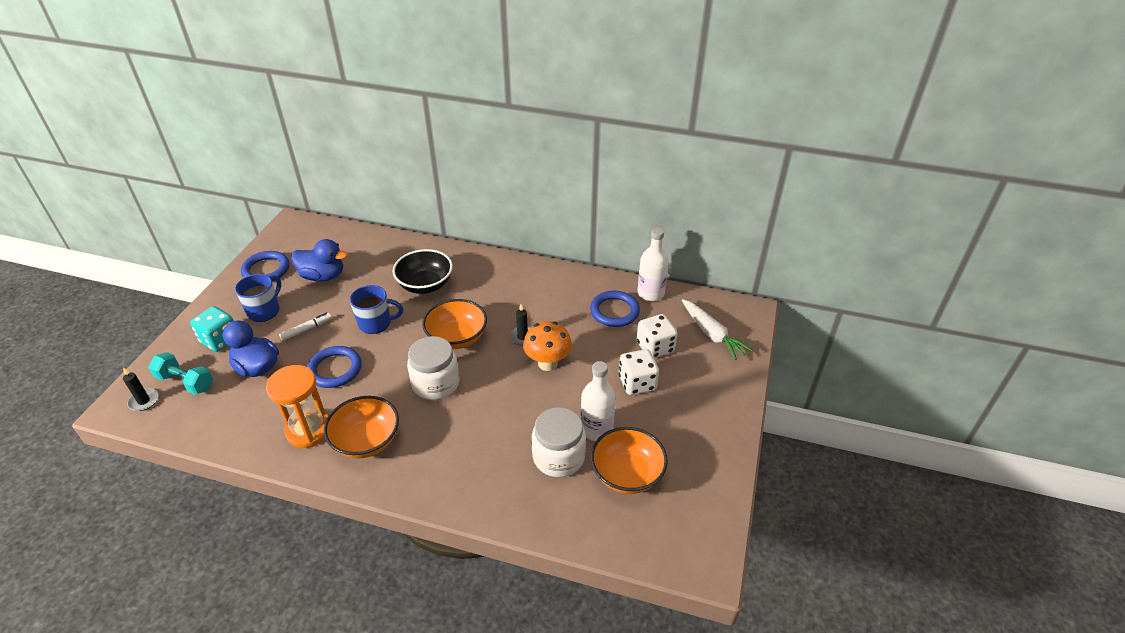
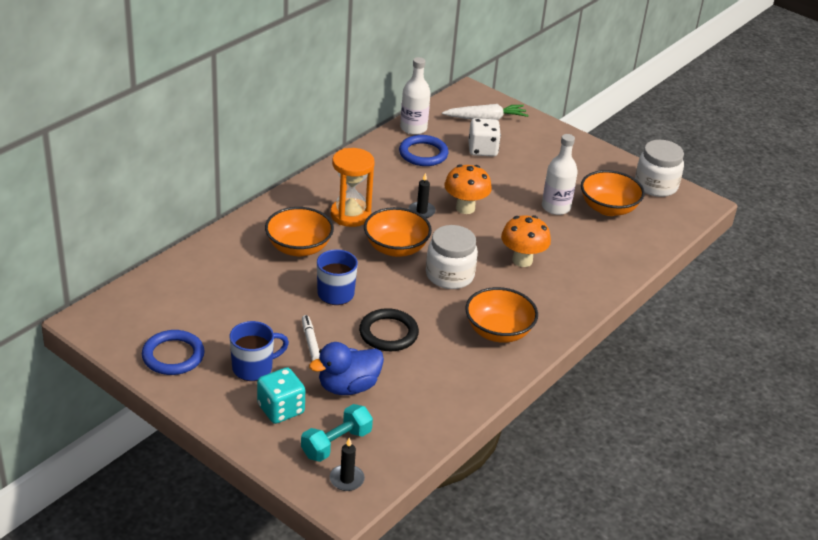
camera: 70 degrees left, 5 degrees down
(264, 311) = (253, 368): blue mug -> blue mug turned 105 degrees clockwise
(309, 430) = (463, 365): orange hourglass -> orange hourglass (350, 215)
(323, 276) = (223, 314): blue duck -> none
(335, 369) = (388, 333): blue ring -> black ring
(425, 285) = (299, 248): black bowl -> orange bowl
(488, 428) = (522, 260): none -> orange mushroom
(558, 457) = (574, 234): white jar -> white jar (656, 185)
(637, 383) = (517, 172): white dice -> none

